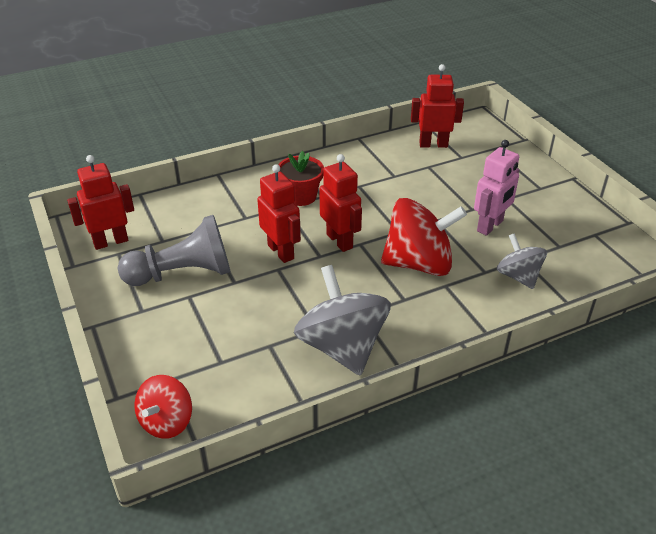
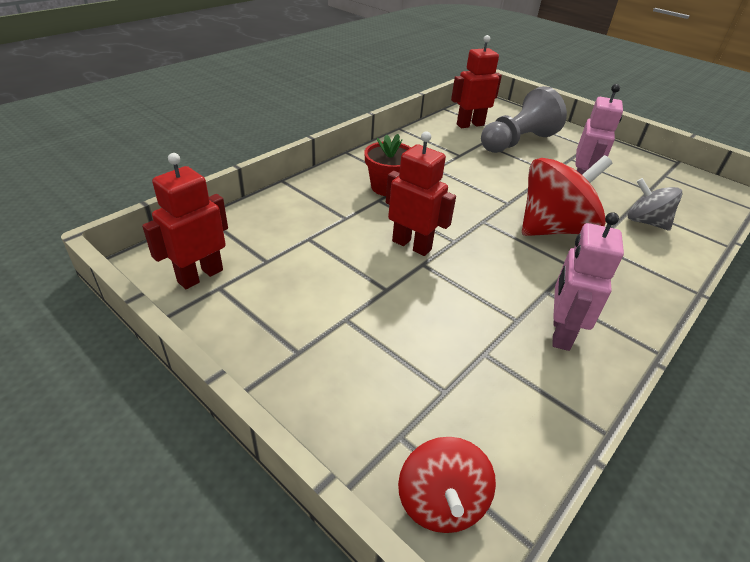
camera: 25 degrees left, 0 degrees up
(183, 273) = (319, 293): grey pawn -> grey pawn (517, 142)
(339, 241) = (462, 222): red robot -> none
(342, 347) = (560, 332): grey spinning top -> pink robot

